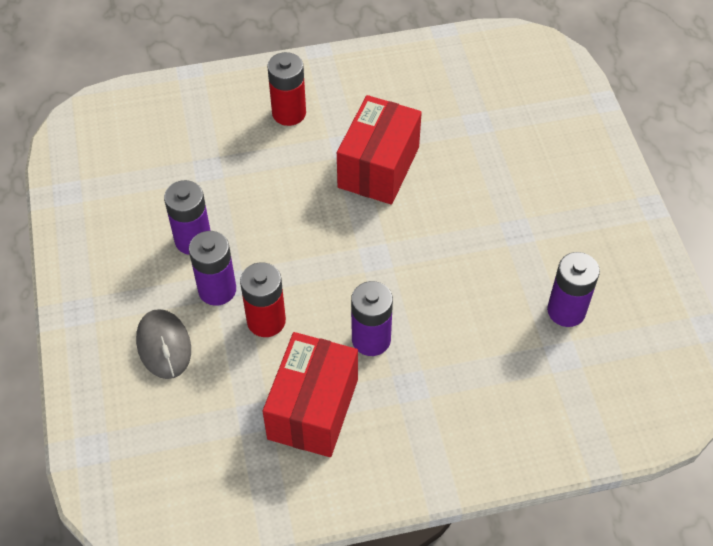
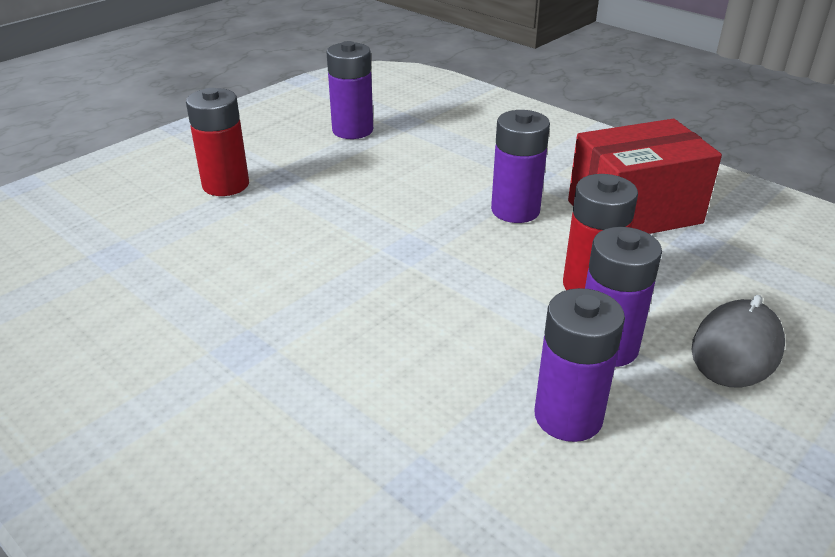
camera: 125 degrees left, 20 degrees down
(289, 113) = (213, 447): red battery -> red battery (226, 185)
(378, 167) = (262, 301): red box -> none

